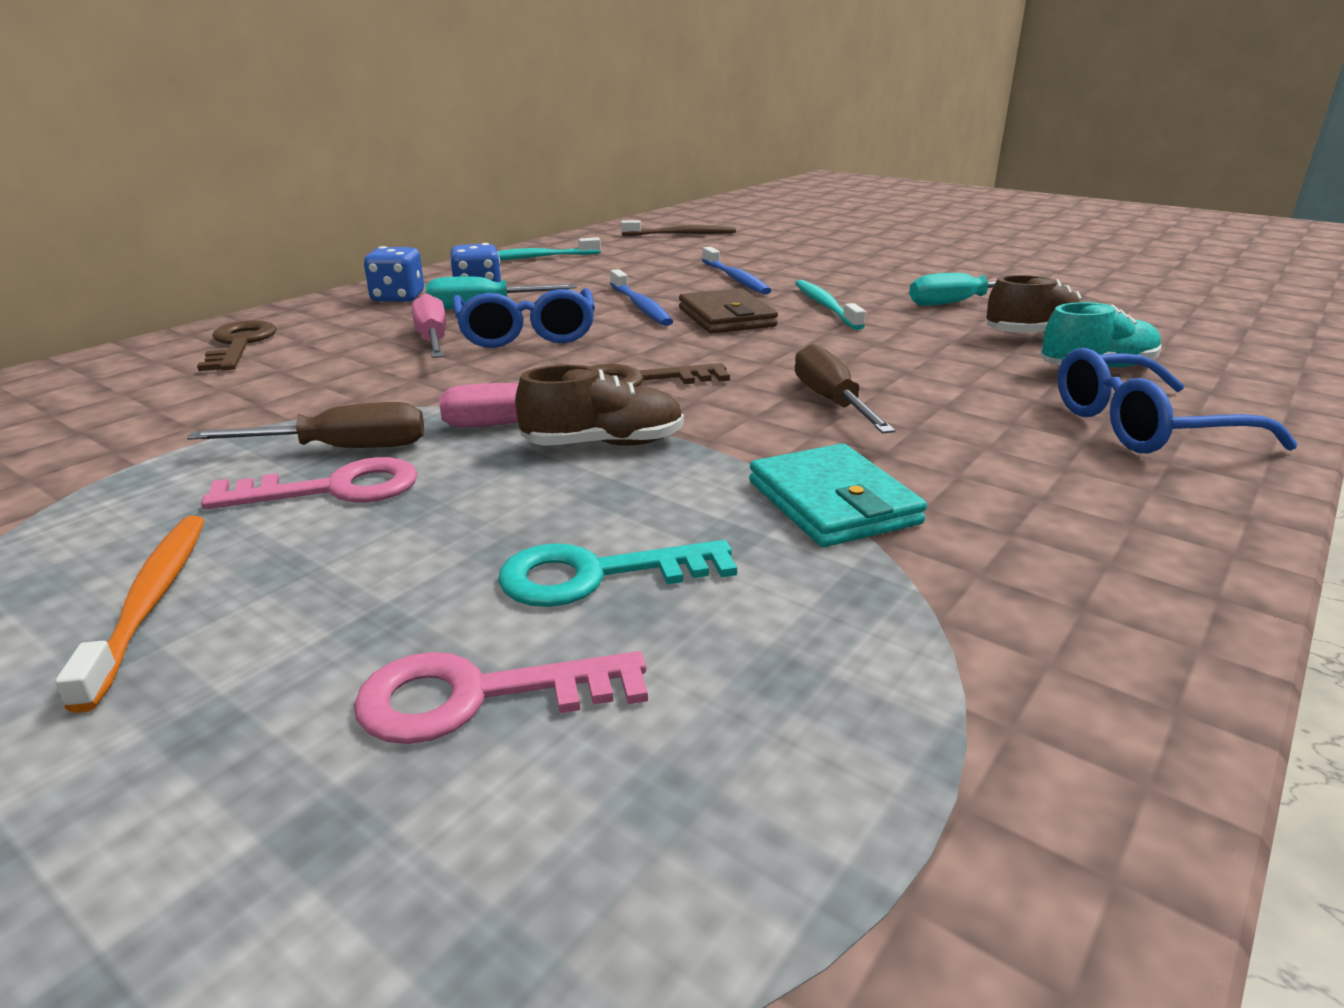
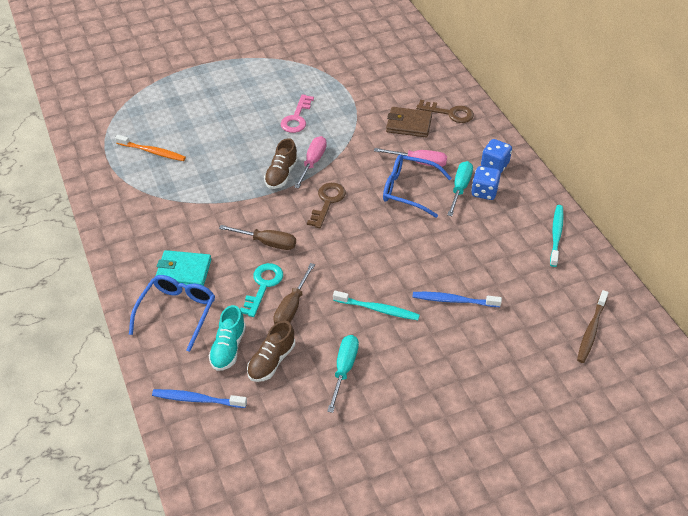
camera: 120 degrees right, 20 degrees up
(150, 603) = (262, 87): orange toothbrush -> orange toothbrush (152, 152)
(343, 449) = (323, 123): brown screwdriver -> brown screwdriver (292, 307)
(478, 697) = (189, 122): pink key -> none
(597, 575) = (213, 149): turquoise key -> turquoise key (263, 286)
(640, 306) = (425, 240): blue toothbrush -> blue toothbrush (197, 399)
(726, 317) = (386, 262): brown wallet -> brown wallet (409, 124)
(833, 502) = (205, 204): turquoise wallet -> turquoise wallet (183, 271)

